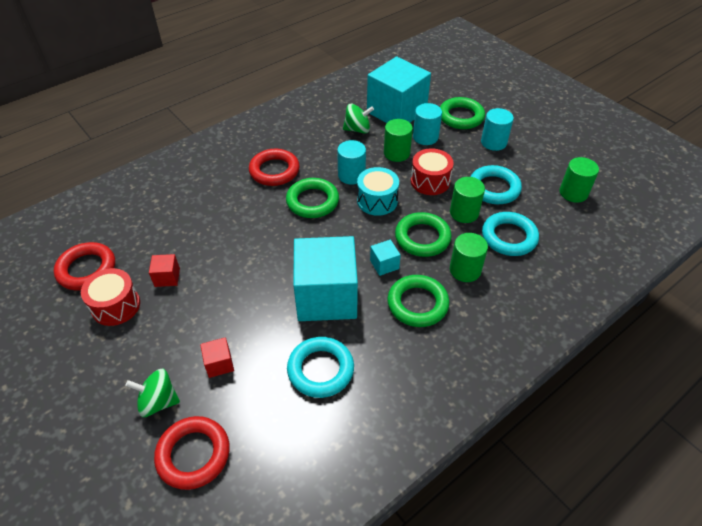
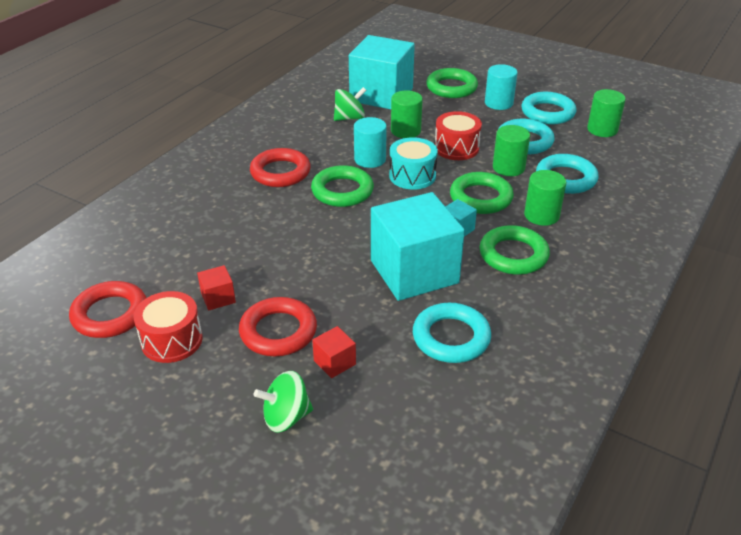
camera: 20 degrees left, 10 degrees down
(193, 454) = (361, 454): red ring -> red ring (278, 331)
(425, 137) = (426, 111): turquoise cylinder -> none
(532, 162) = (547, 112): none -> turquoise ring

